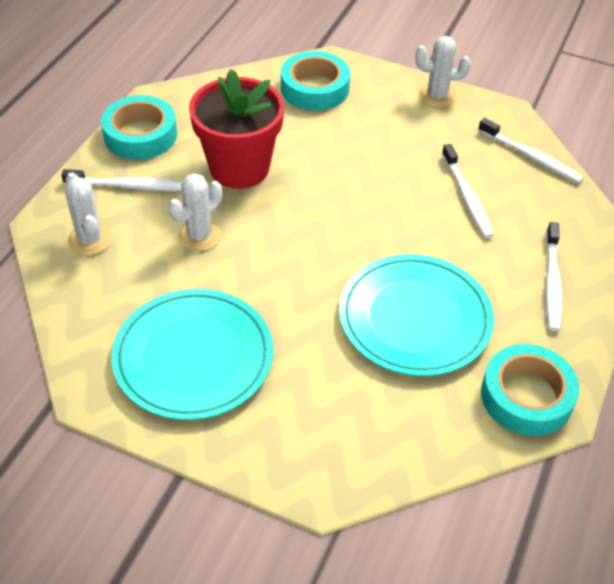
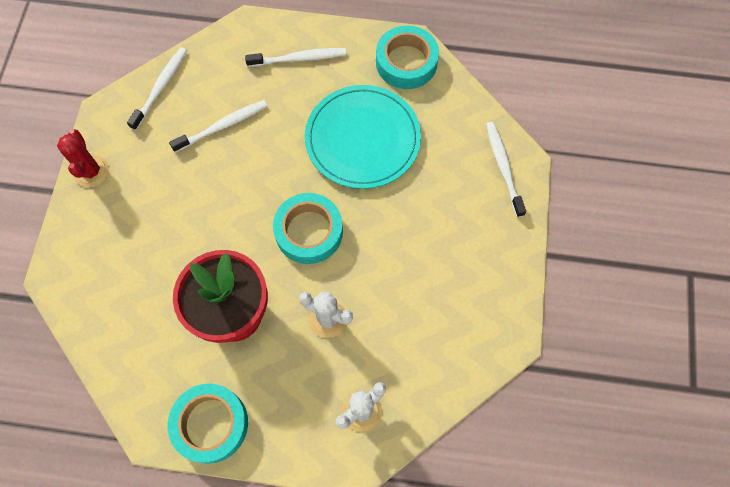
camera: 105 degrees left, 20 degrees up
(129, 186) = (285, 405): white toothbrush -> white toothbrush (503, 167)
(193, 357) = (452, 278): turquoise plate -> none
(314, 88) = (101, 281): turquoise tape -> turquoise tape (309, 232)
(437, 96) = (91, 171): white cactus -> red cactus

